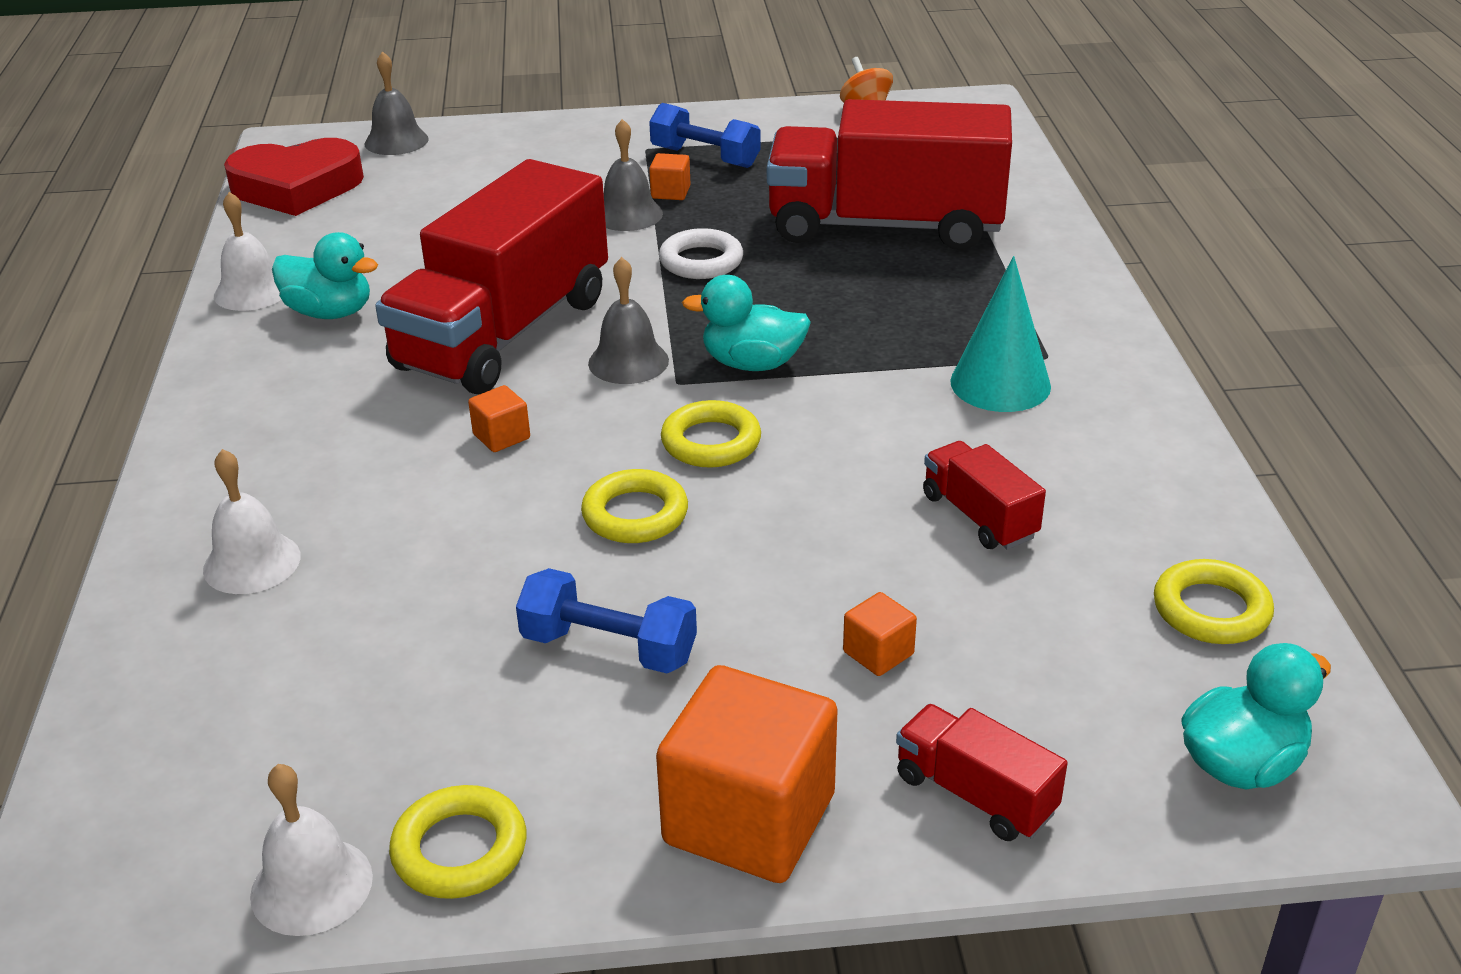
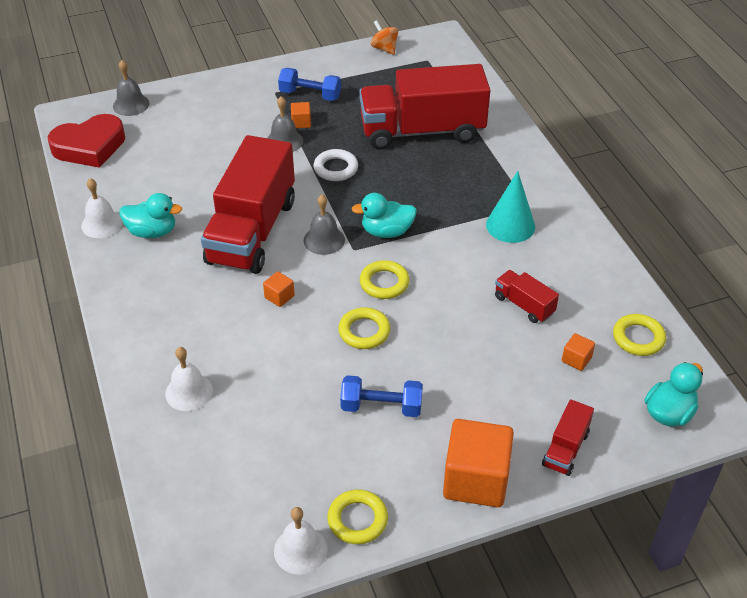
camera: 15 degrees left, 10 degrees up
(878, 653) = (502, 387): orange cube -> orange cube (576, 359)
(975, 794) = (565, 449): red truck -> red truck turned 90 degrees counterclockwise

